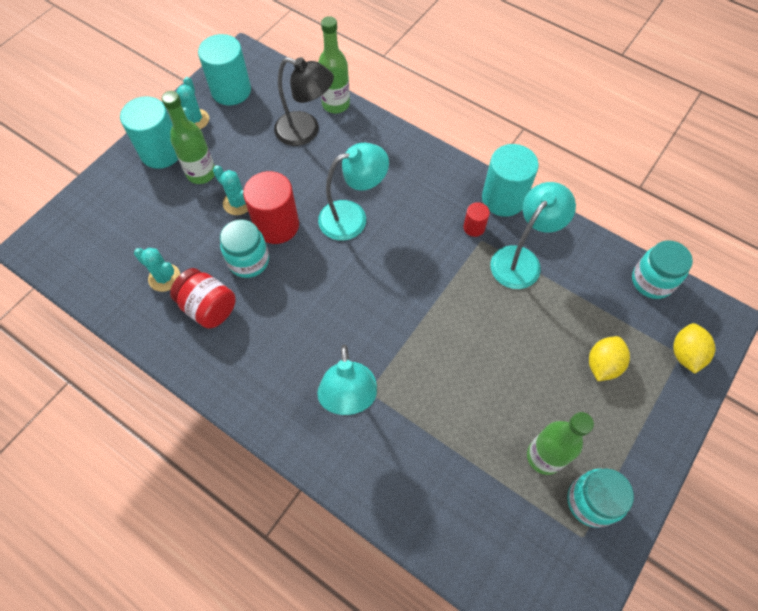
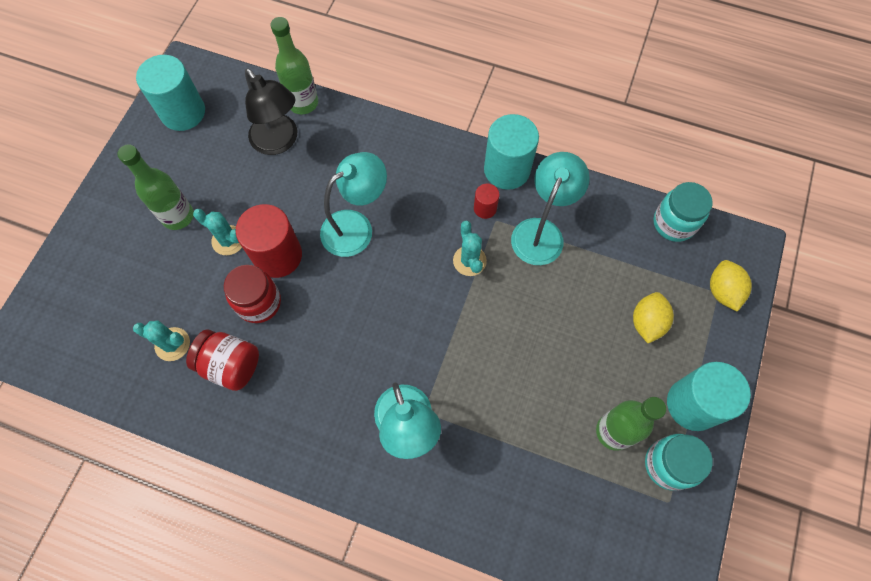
camera: 15 degrees left, 5 degrees up
(161, 152) = (125, 202): turquoise cylinder -> turquoise cylinder (692, 404)
(195, 120) = (152, 155): turquoise cactus -> turquoise cactus (469, 261)
(248, 261) = (259, 302): turquoise jar -> red jar
(306, 132) = (279, 142): black lamp -> black lamp turned 45 degrees clockwise

